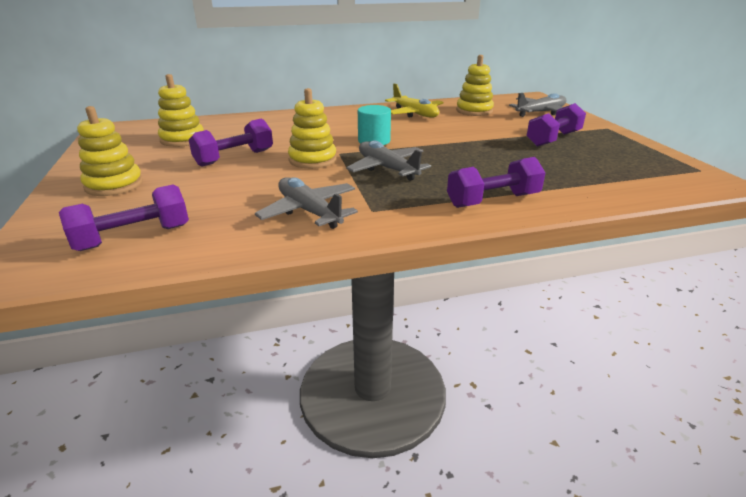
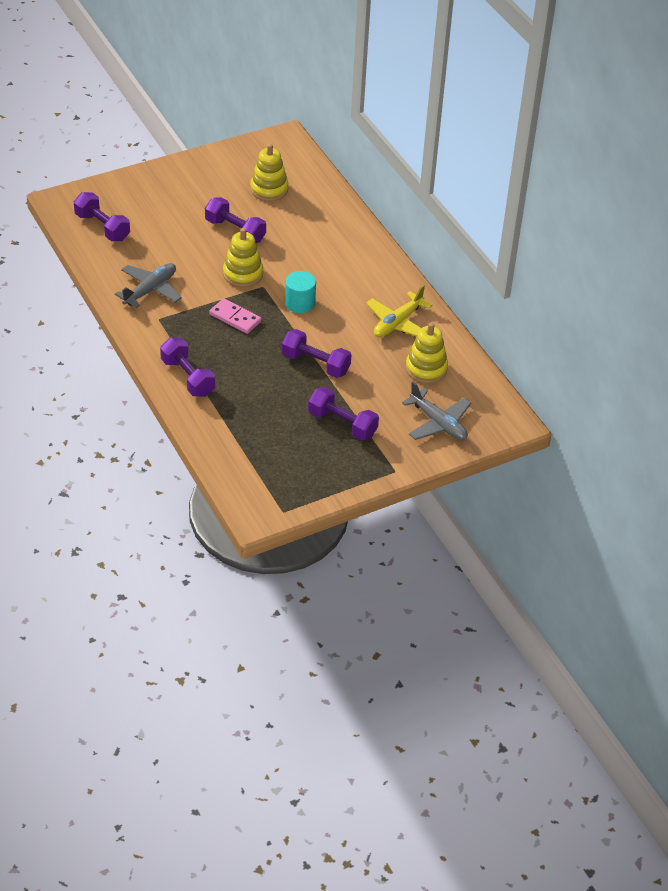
camera: 75 degrees right, 15 degrees up
(114, 185) = (170, 190): yellow stacking toy -> none
(387, 168) = (235, 318): grey plane -> pink domino
(467, 142) = (315, 364): none -> purple dumbbell

